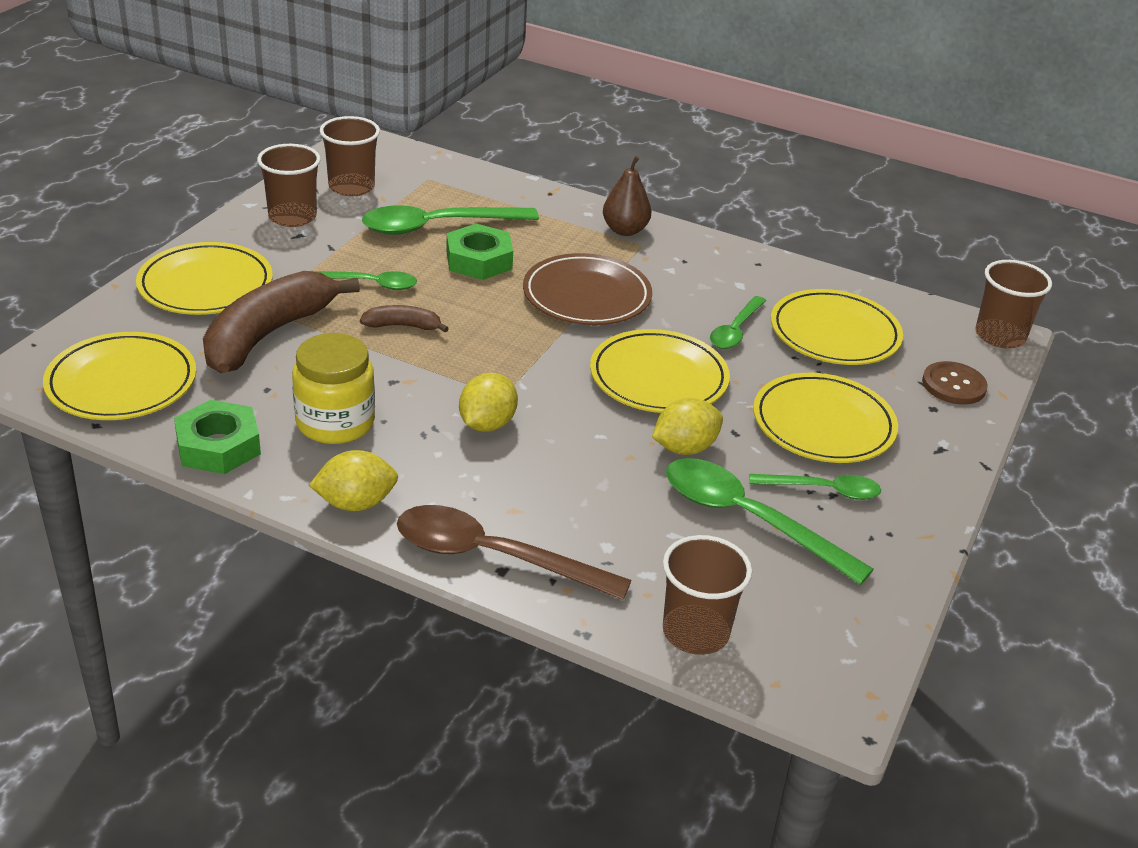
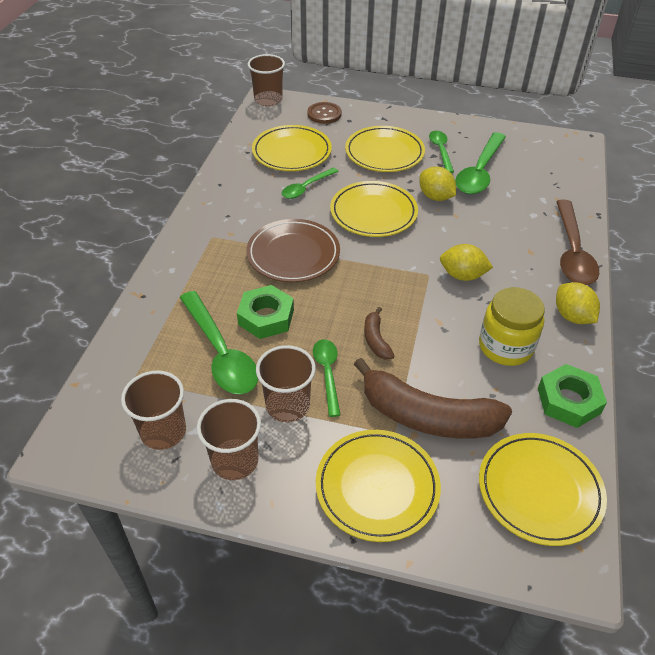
camera: 100 degrees left, 10 degrees up
(625, 230) = (193, 247): brown pear -> none
(695, 632) = (570, 181): brown cup -> brown cup (287, 405)
(735, 330) = (306, 188): green spoon -> green spoon turned 120 degrees clockwise

